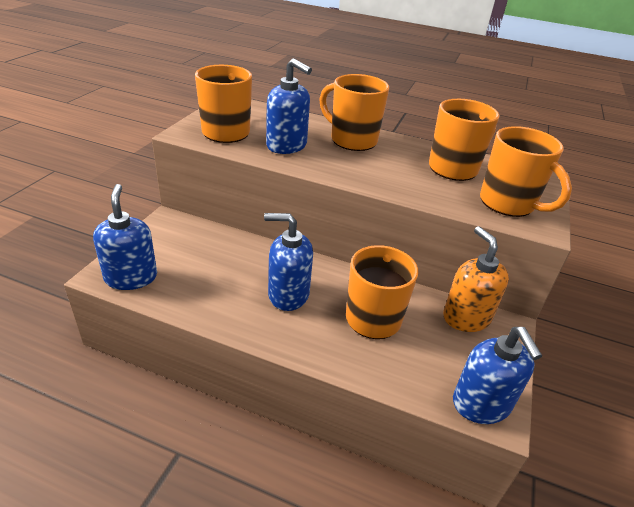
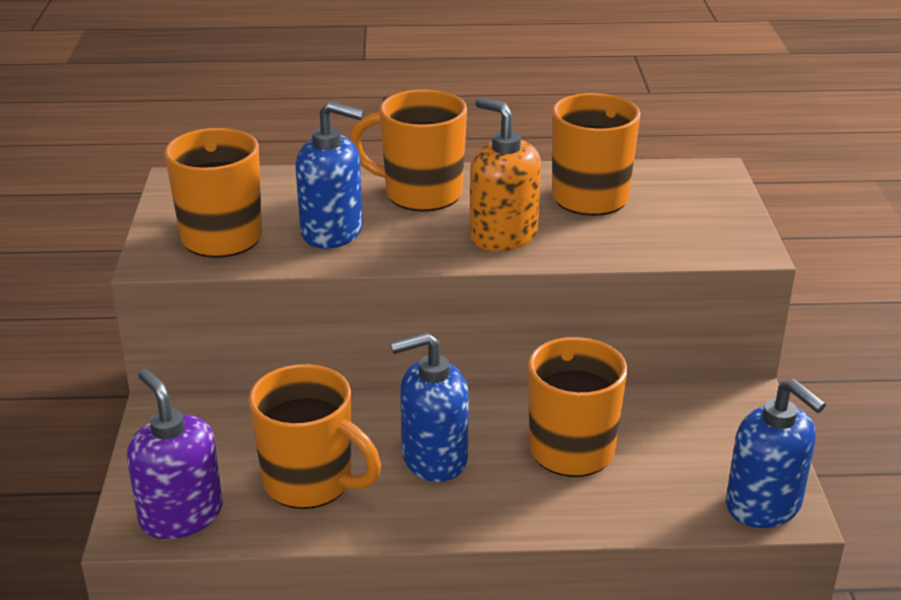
camera: 20 degrees left, 5 degrees down
(131, 277) = (181, 515): blue soap dispenser -> purple soap dispenser
(466, 317) = (689, 406): orange soap dispenser -> orange soap dispenser (503, 236)
(508, 204) = (690, 229): orange mug -> orange mug (310, 483)

